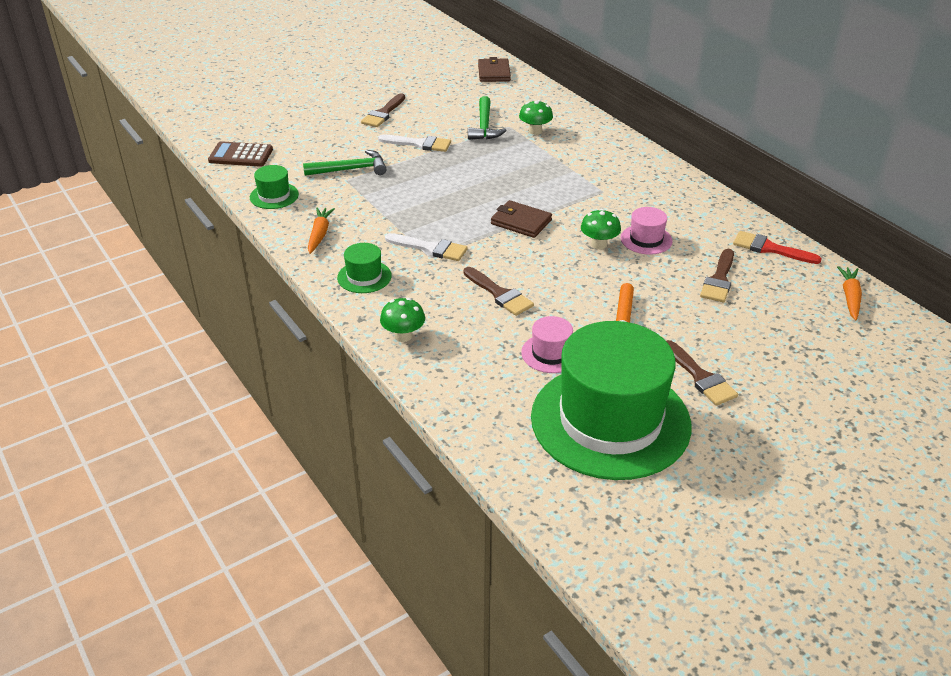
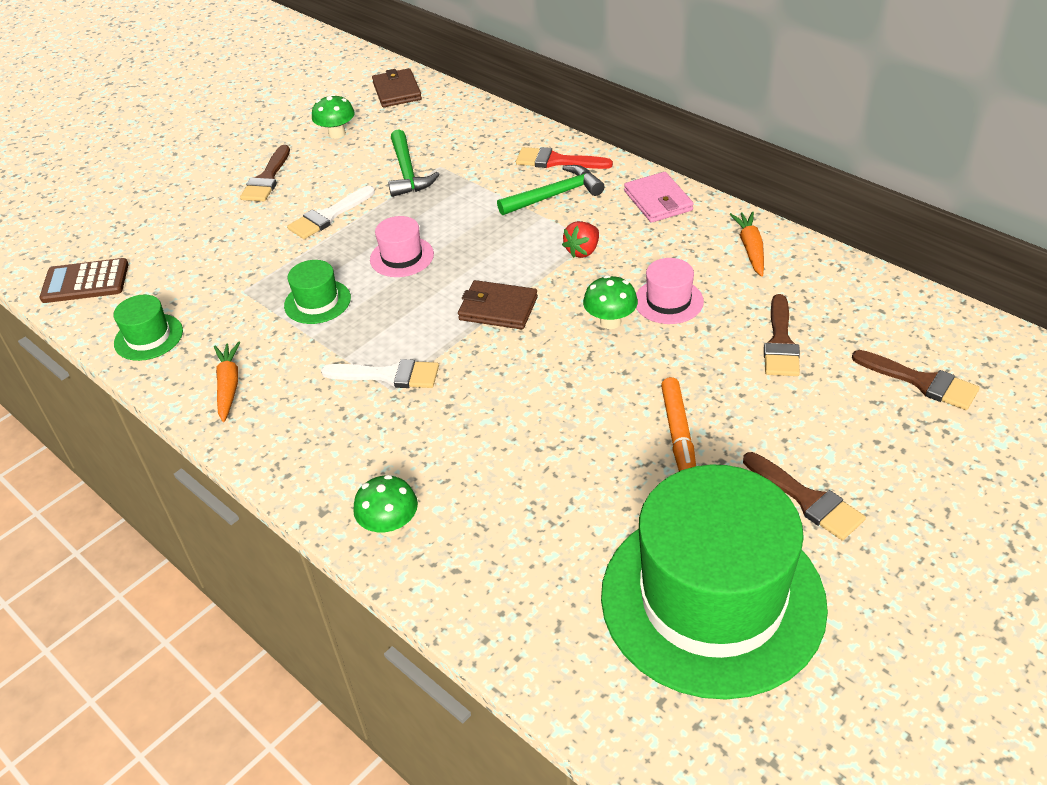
camera: 10 degrees left, 5 degrees up
(350, 169) = (245, 274): green hammer -> green hammer (555, 195)
(364, 277) = (309, 441): green hat -> green hat (317, 302)
(419, 144) = (328, 216): white brush -> white brush turned 135 degrees clockwise
(499, 294) = (502, 428): brown brush -> brown brush (921, 382)
(535, 131) = (476, 167): green mushroom -> green mushroom (337, 134)
(551, 353) = (599, 508): pink hat -> pink hat (402, 257)
(594, 197) = (583, 251): none -> red strawberry
(662, 175) = (658, 201): none -> pink wallet
(770, 248) = (828, 282): red brush -> red brush (557, 161)
(850, 297) = (951, 334): orange carrot -> orange carrot (750, 249)

